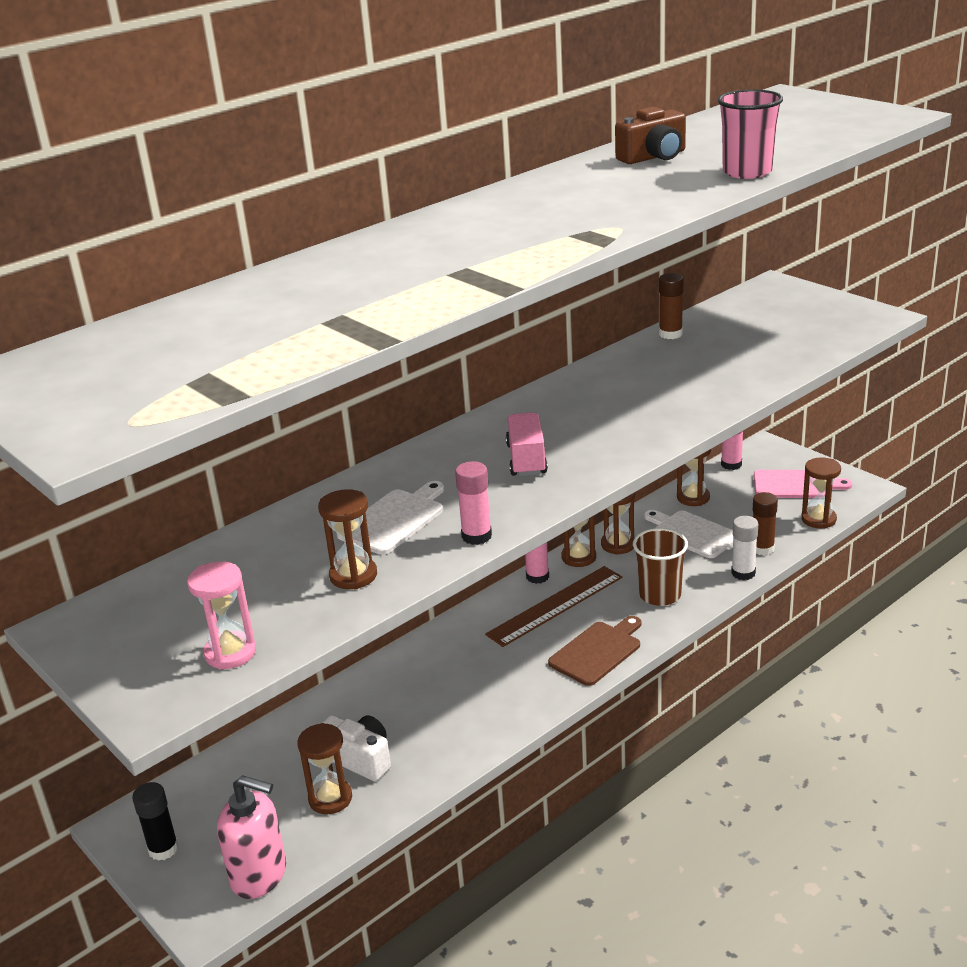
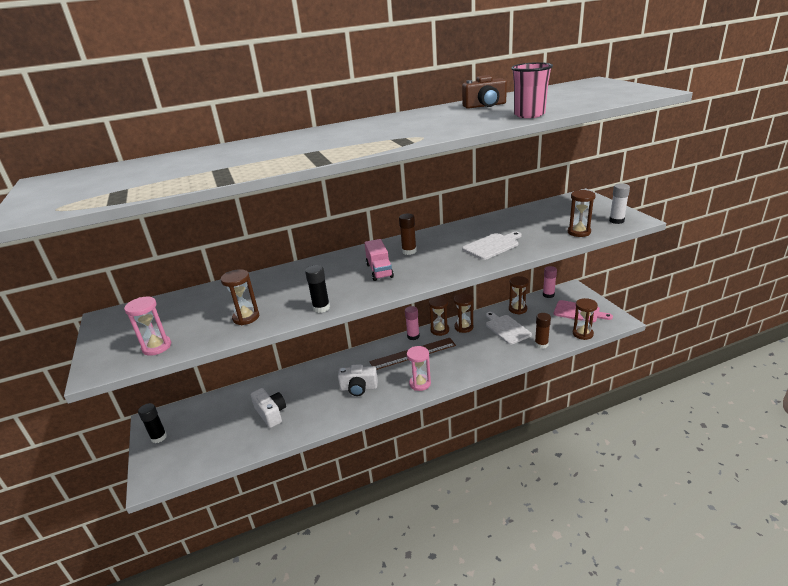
camera: 20 degrees right, 0 degrees up
(259, 875) = (188, 464): pink soap dispenser -> none
(330, 798) = (245, 431): brown hourglass -> brown hourglass (579, 232)
(394, 520) = (290, 291): white cutting board -> white cutting board (492, 246)
(476, 536) = (321, 308): pink glue stick -> black glue stick
(494, 681) = (359, 388): none -> white camera
(526, 459) = (379, 271): pink truck -> pink truck turned 150 degrees clockwise
(597, 651) = (420, 383): brown cutting board -> pink hourglass
(660, 595) = (470, 359): brown cup -> none
(670, 334) = (505, 215): brown glue stick -> brown glue stick (409, 251)
(743, 573) = (523, 356): white glue stick -> white glue stick (616, 221)

